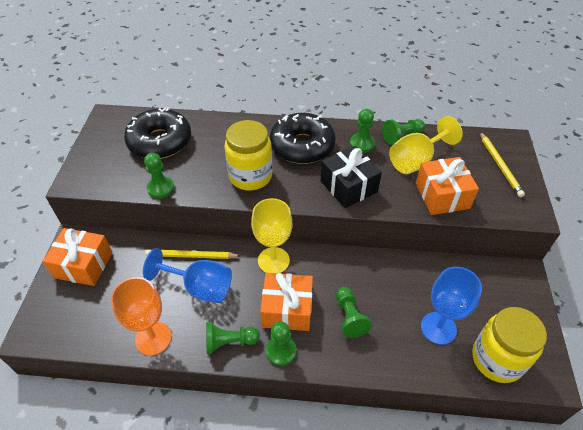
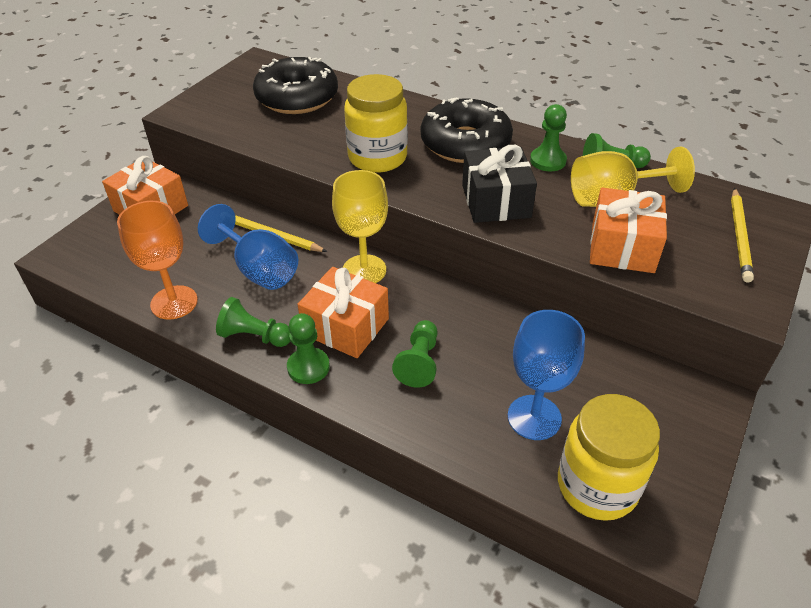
camera: 25 degrees right, 5 degrees down
(161, 188) = (265, 142): green pawn -> none

